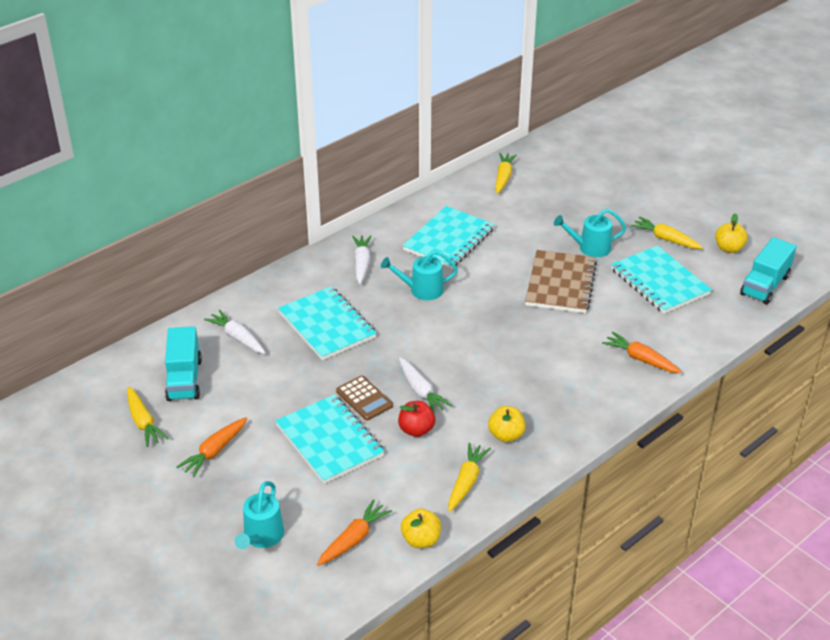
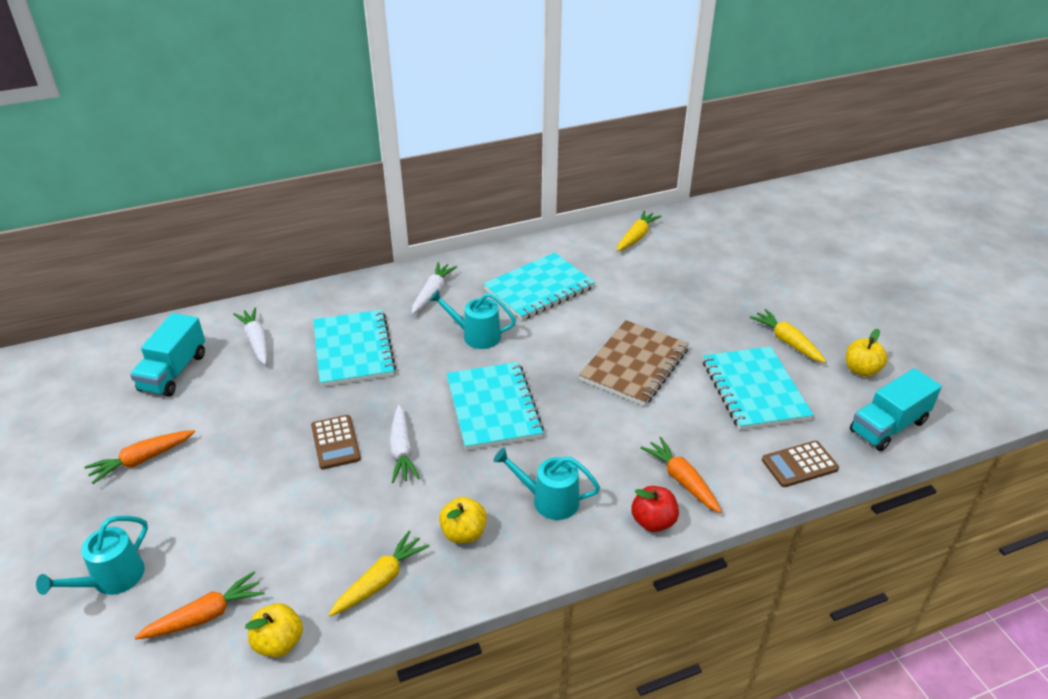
camera: 20 degrees right, 0 degrees up
(143, 422) = (100, 407): yellow carrot -> none
(329, 441) = (265, 482): turquoise notebook -> turquoise notebook (493, 408)
(416, 430) = (366, 496): red apple -> red apple (653, 521)
(590, 248) = (691, 332): turquoise watering can -> turquoise watering can (549, 500)
(716, 327) = (799, 464): none -> brown calculator

